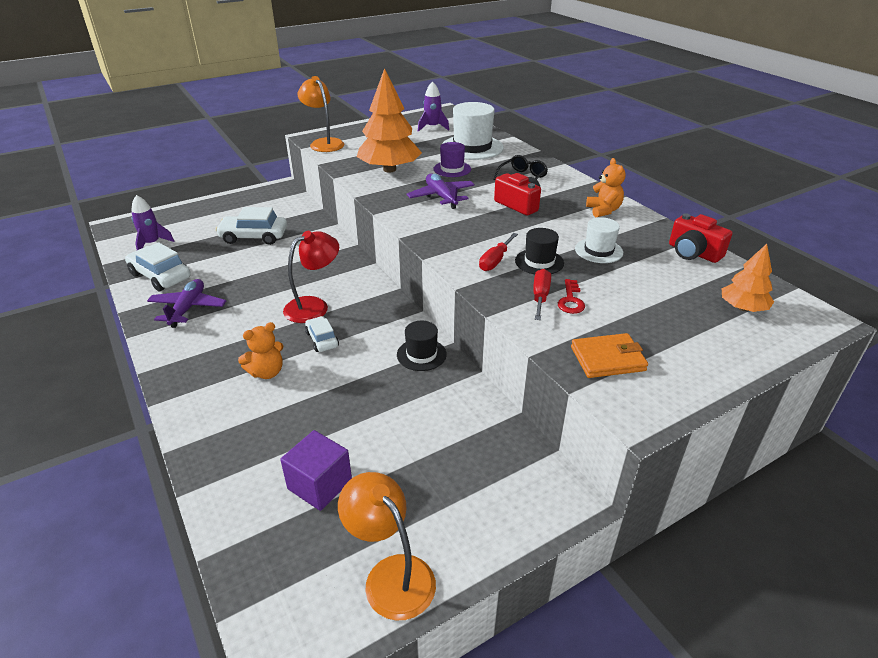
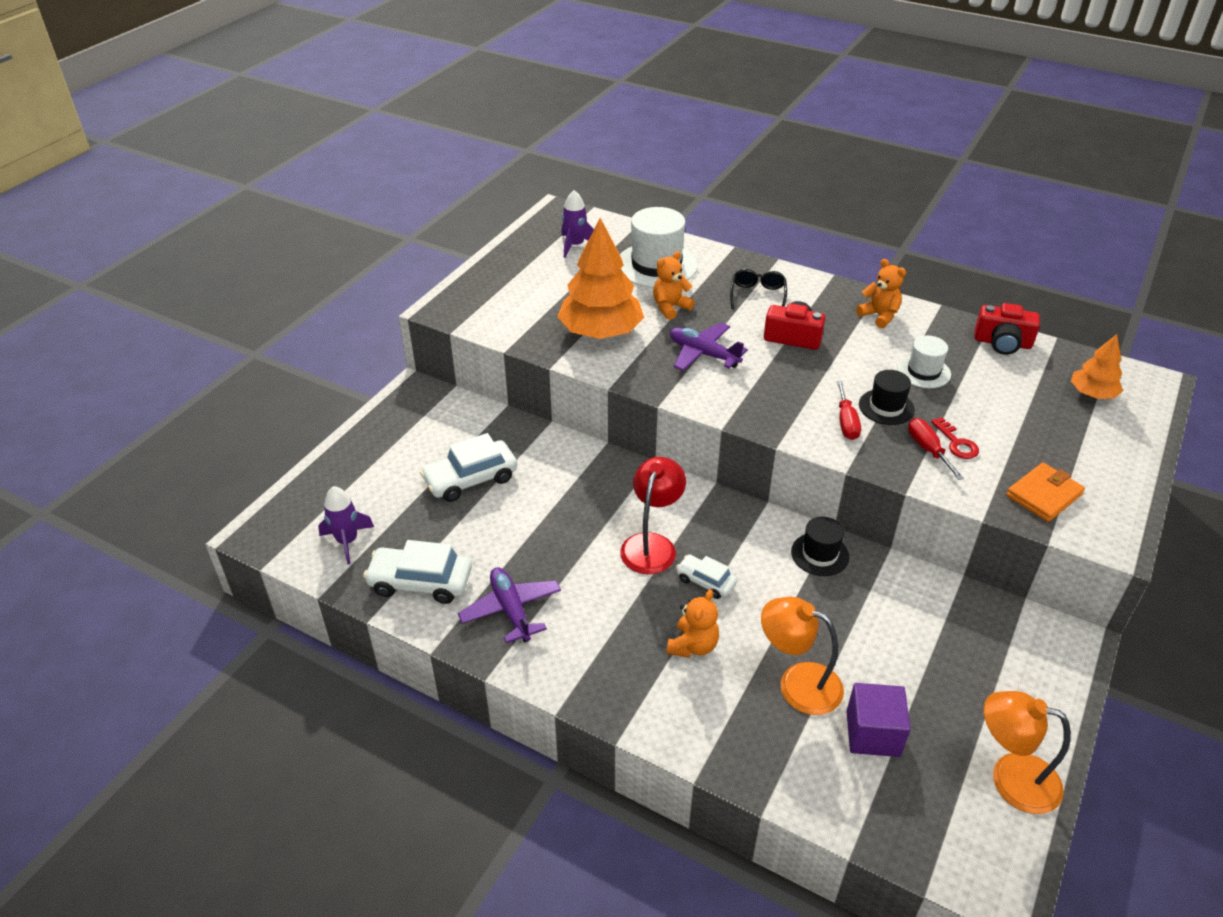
camera: 30 degrees left, 5 degrees up
(324, 143) = (470, 315): orange lamp -> orange lamp (797, 683)
(452, 169) = (670, 307): purple hat -> orange teddy bear

